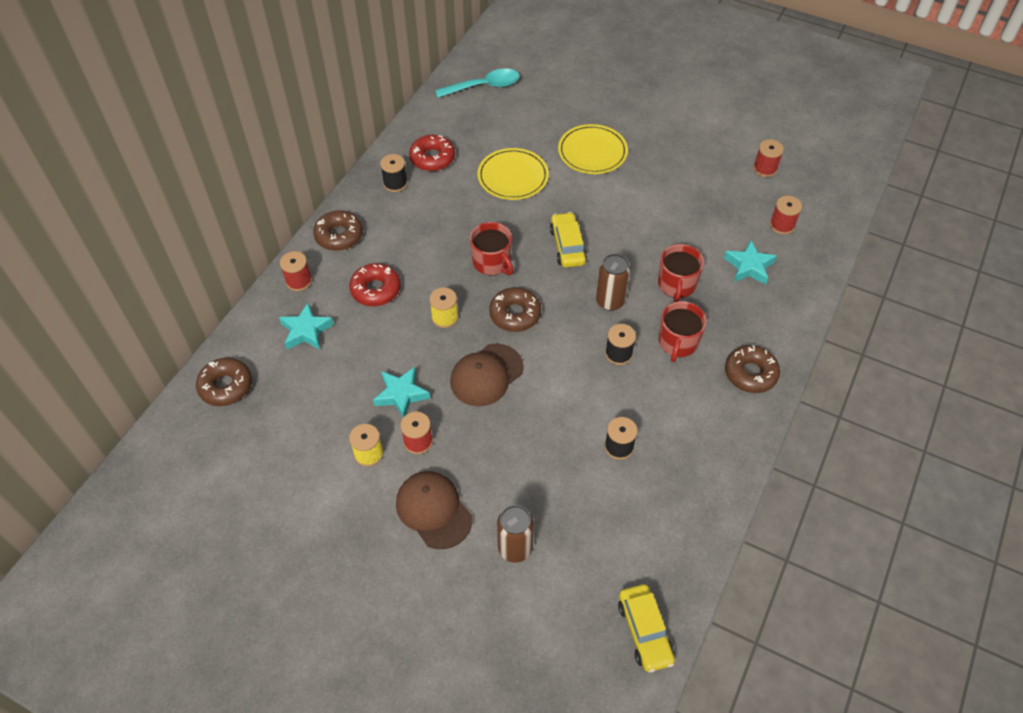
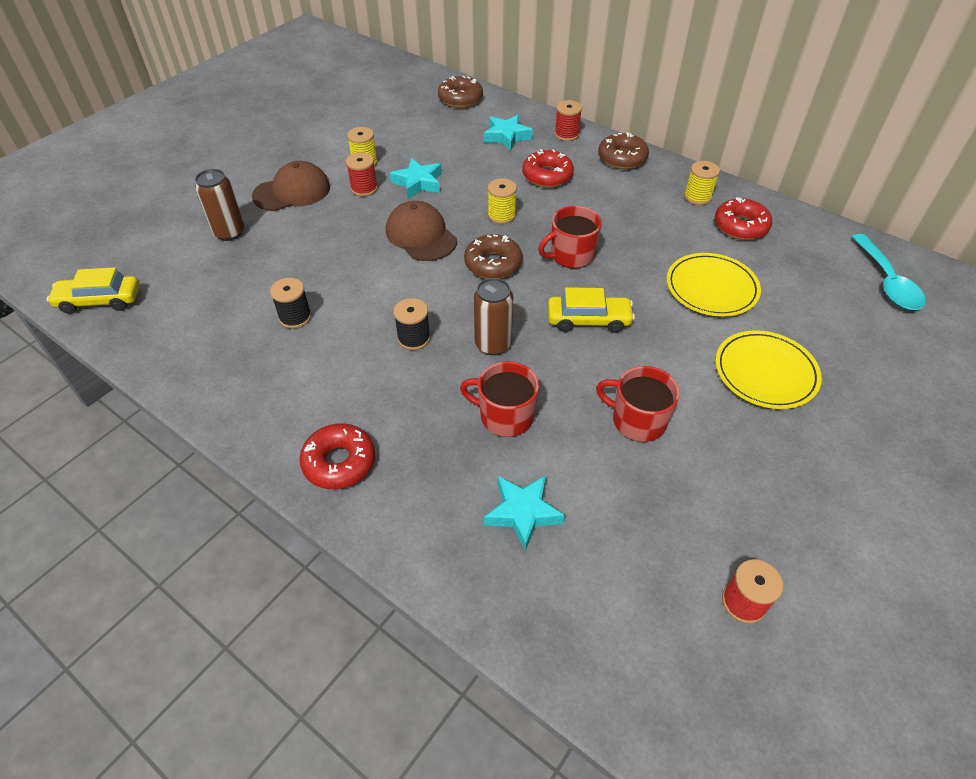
camera: 100 degrees right, 5 degrees down
(395, 183) = (697, 197): black spool -> yellow spool
(677, 343) = (412, 396): red mug -> red mug (637, 420)
(750, 373) = (339, 462): brown donut -> red donut
(782, 225) = (604, 588): red spool -> none

